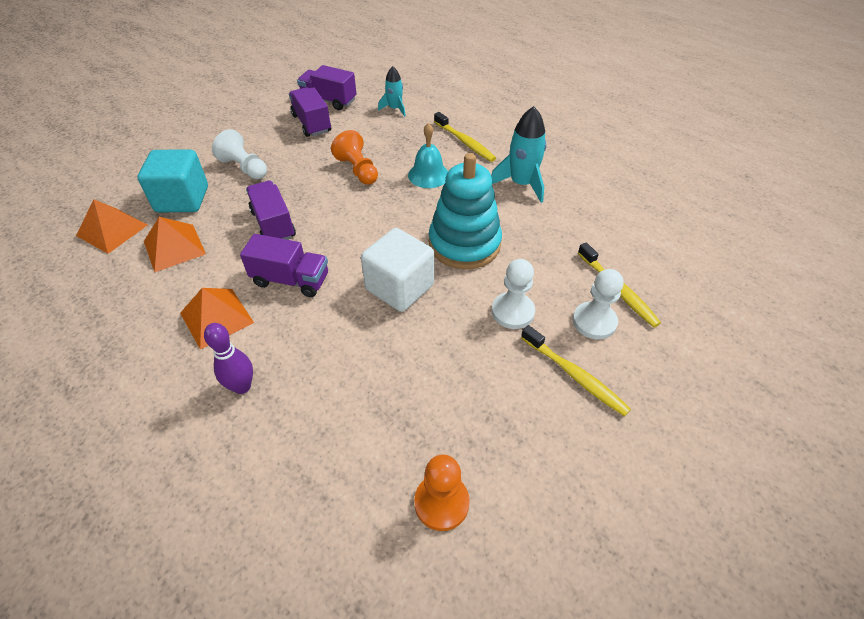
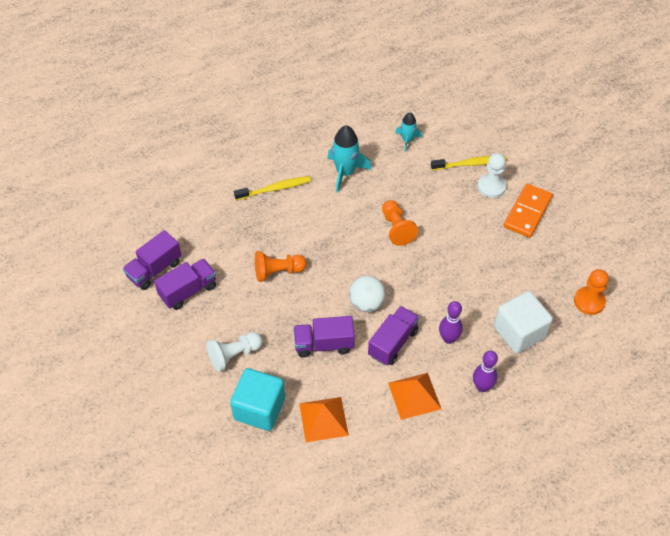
camera: 70 degrees left, 5 degrees up
(112, 230) = (280, 467): orange pyramid -> none
(311, 123) = (188, 291): purple truck -> purple truck turned 150 degrees clockwise
(312, 332) = (448, 339): none -> purple bowling pin
(341, 244) = (366, 303): none -> white ball
(395, 109) = (197, 222): turquoise rocket -> turquoise rocket (407, 140)
(399, 287) = (425, 278): white cube -> white cube (519, 332)
(428, 175) = (307, 226): turquoise bell -> none
(464, 244) = (396, 228): turquoise stacking toy -> orange pawn
(512, 312) = (469, 224): white pawn -> none
(575, 375) = (527, 212): yellow toothbrush -> orange domino

